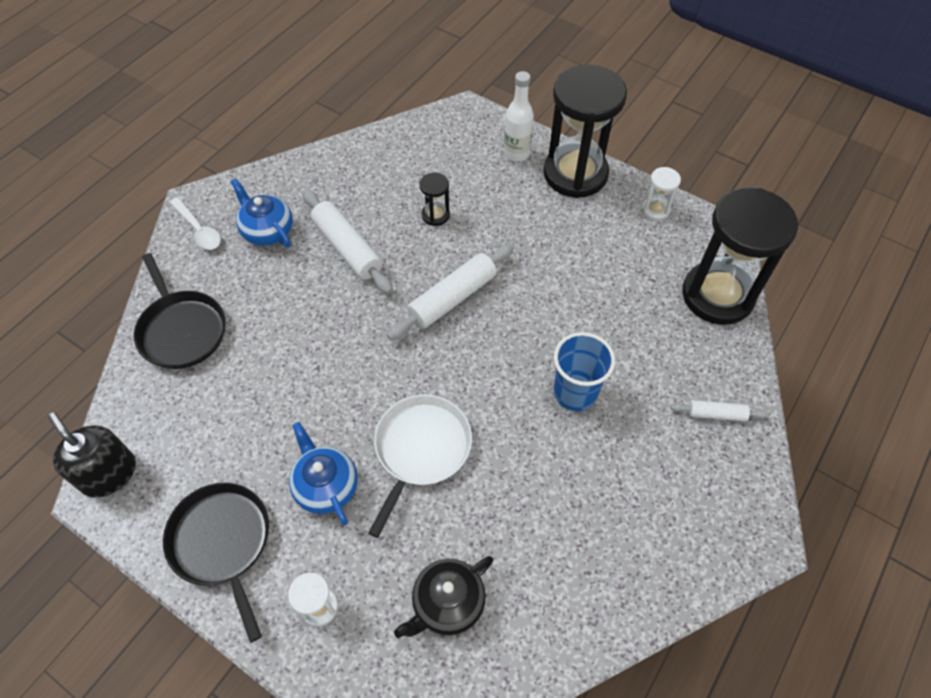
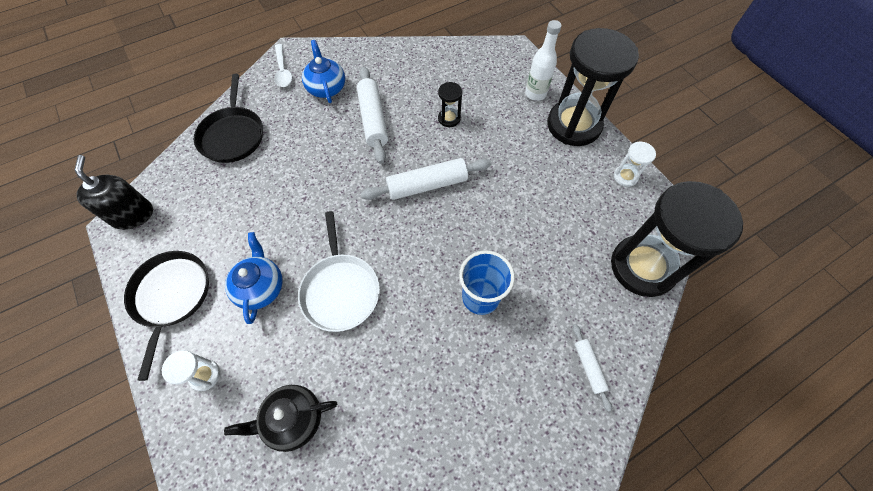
camera: 25 degrees right, 5 degrees up
(420, 449) = (340, 290): white pan -> white pan turned 120 degrees clockwise
(716, 414) = (588, 367): white rolling pin -> white rolling pin turned 45 degrees clockwise

